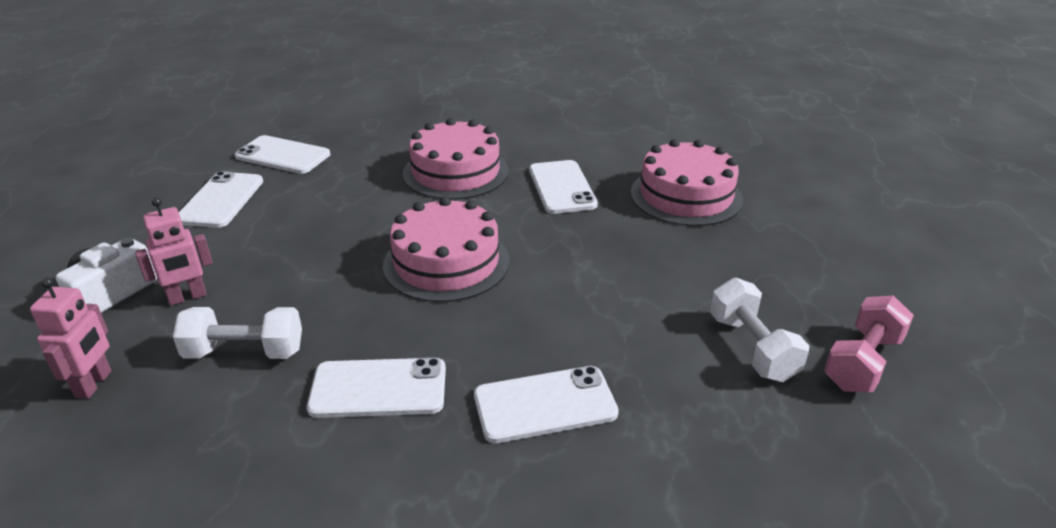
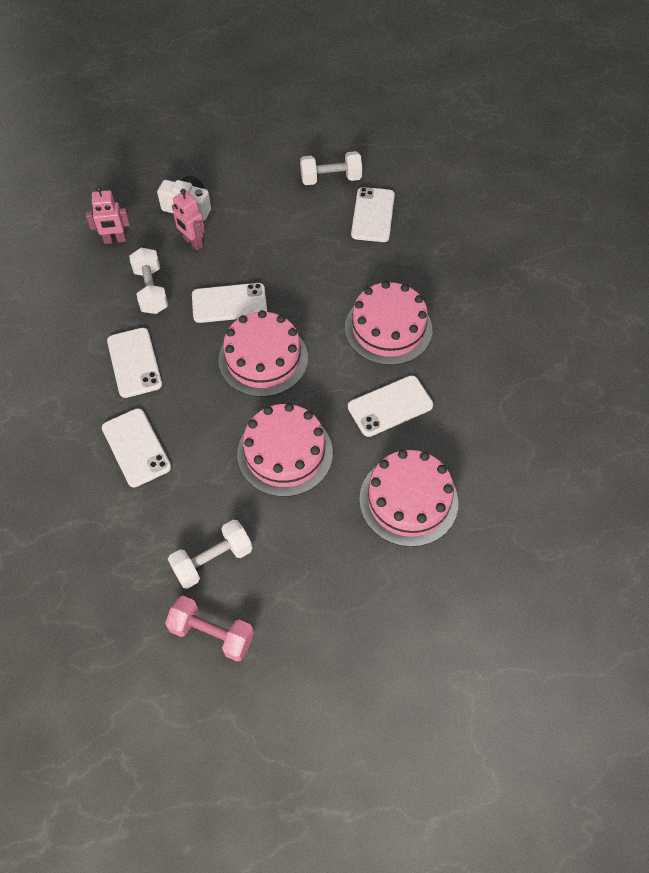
camera: 75 degrees right, 25 degrees up
(195, 172) = (330, 179): none -> white dumbbell
(221, 200) = (300, 209): white phone -> white phone (229, 303)
(601, 266) = (285, 453): none -> pink cake

